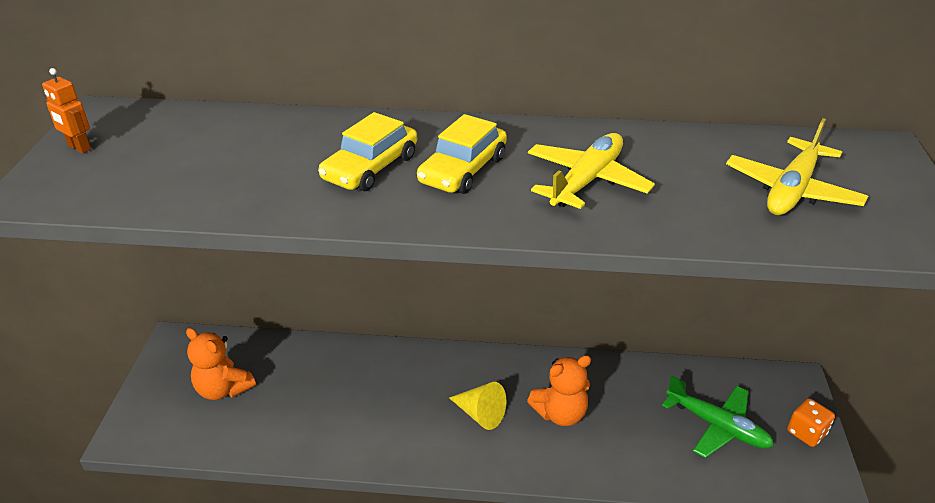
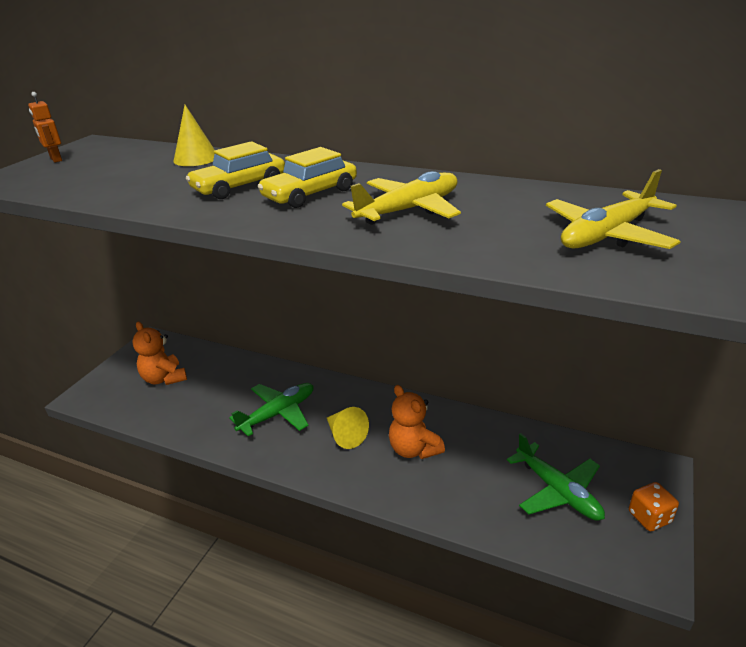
camera: 20 degrees right, 5 degrees down
(275, 127) = (196, 158): none -> yellow cone
(391, 404) = (278, 413): none -> green plane
(560, 414) = (414, 449): orange teddy bear -> orange teddy bear turned 60 degrees clockwise

